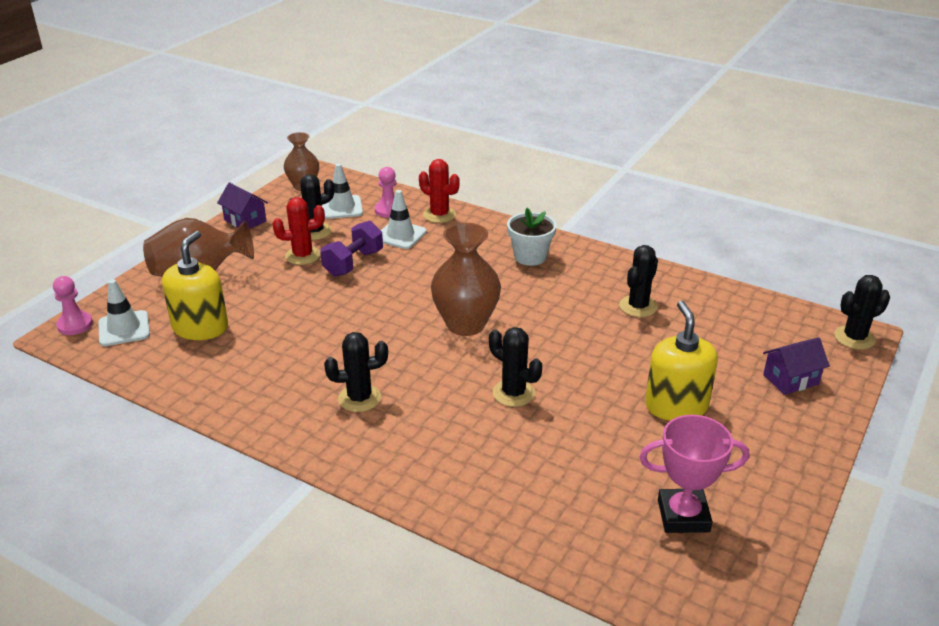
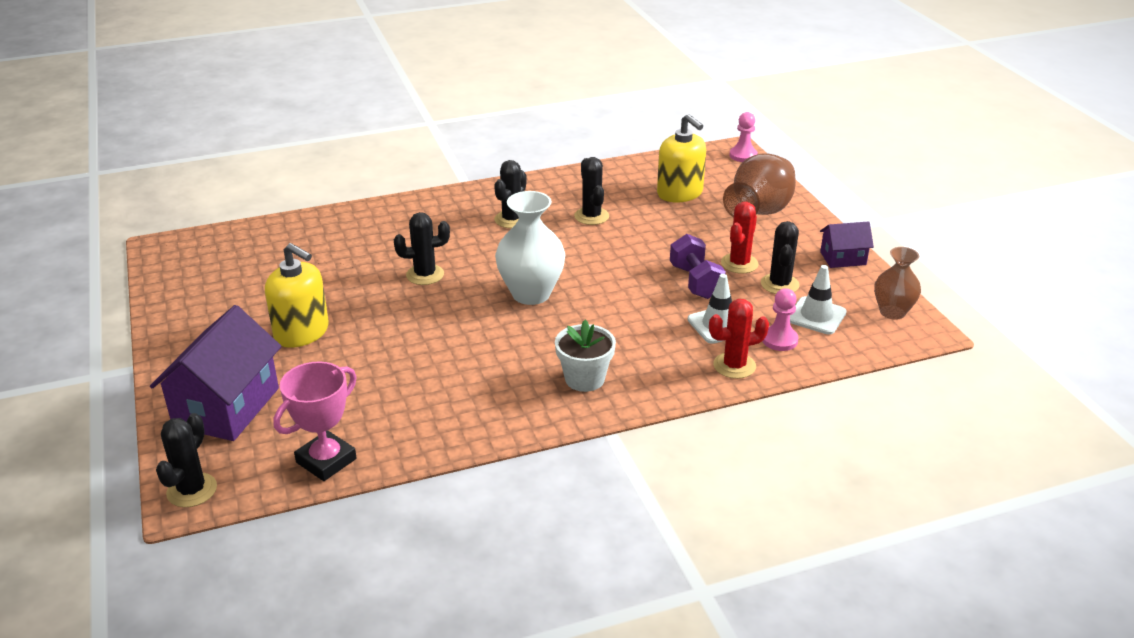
camera: 130 degrees right, 0 degrees up
(124, 329) = (715, 169): white traffic cone -> none
(465, 324) = (531, 294): brown vase -> white vase
(638, 306) = (425, 392): black cactus -> black cactus (591, 216)
(683, 516) = (233, 276): pink trophy -> pink trophy (326, 460)
(790, 379) = (227, 407): purple house -> purple house, size x1.90

